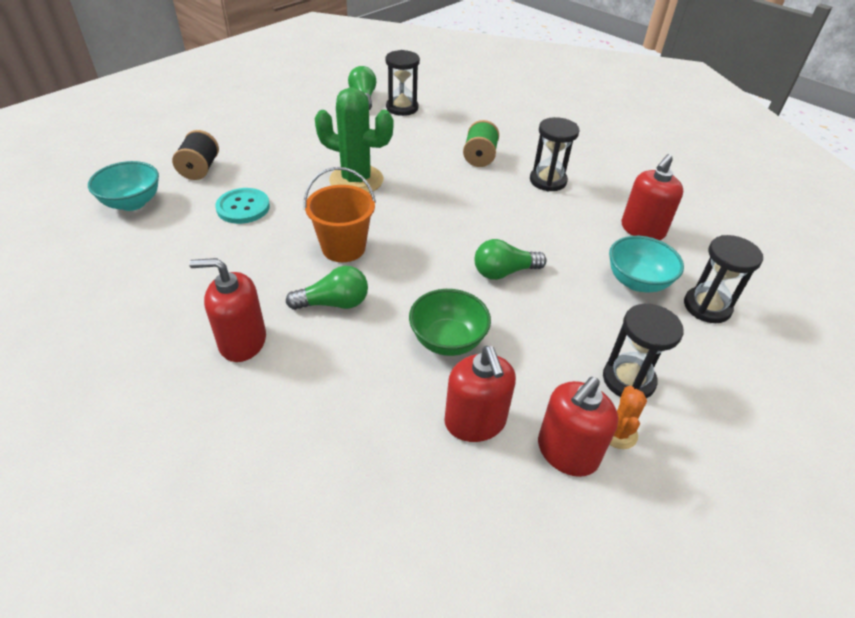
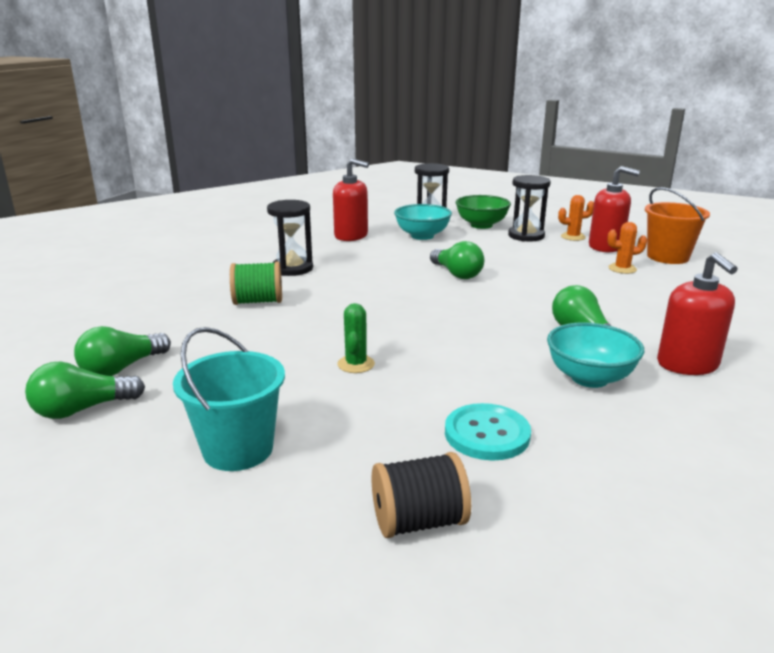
camera: 105 degrees left, 20 degrees down
(132, 203) = (582, 565): turquoise bowl -> turquoise bowl (589, 378)
(295, 133) = (238, 449): none -> turquoise bucket
(343, 248) = (497, 345): orange bucket -> orange bucket (667, 257)
(356, 180) = (356, 364): green cactus -> green cactus, size x0.47
(402, 108) = (122, 368): black hourglass -> green light bulb
(447, 340) = (562, 284): green bowl -> green bowl (481, 225)
(475, 422) = (622, 269): red soap dispenser -> orange cactus

